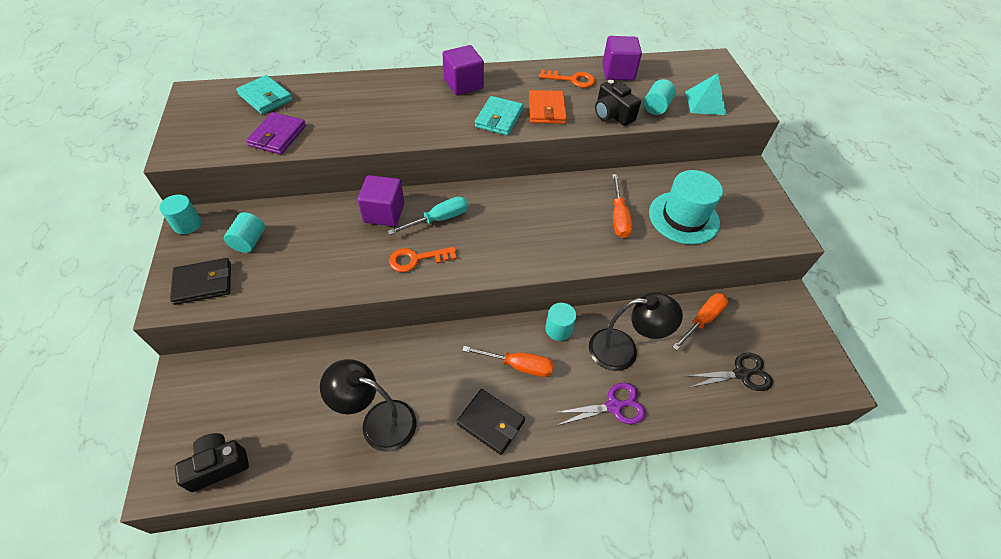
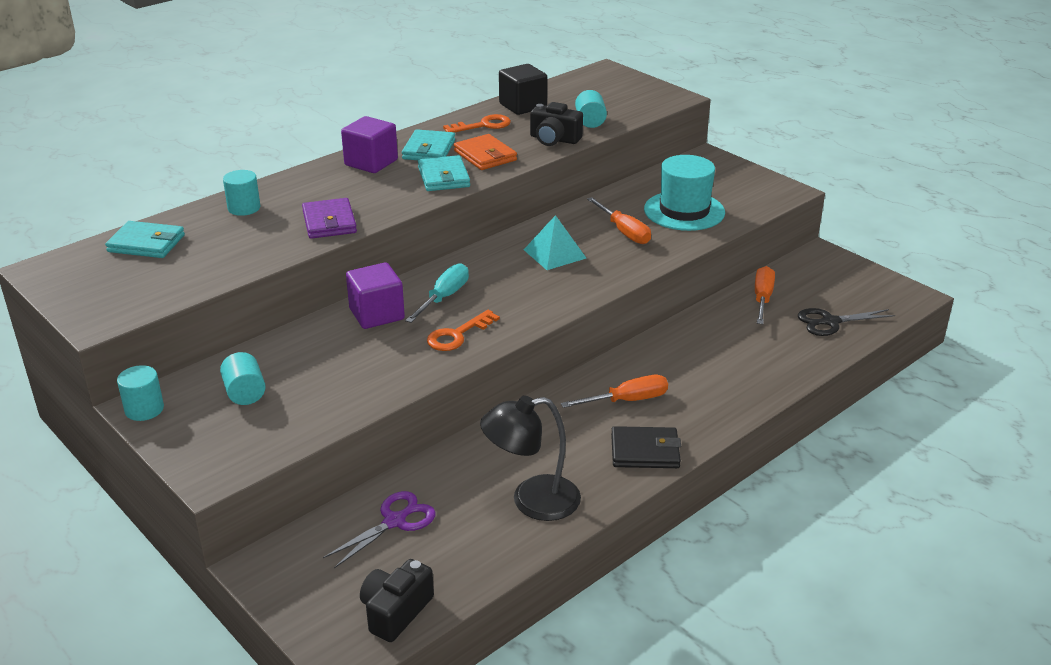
camera: 30 degrees left, 20 degrees down
(203, 283) = (234, 445): black wallet -> none
(277, 136) = (209, 268): purple wallet -> purple wallet (329, 222)
(512, 88) = (429, 150): none -> turquoise wallet
(558, 329) = (637, 358): turquoise cylinder -> turquoise cylinder (244, 208)
(613, 406) = (745, 390): purple scissors -> purple scissors (394, 521)
(618, 72) = (523, 106): purple cube -> black cube
(623, 350) = (713, 348): black lamp -> none
(705, 103) = (632, 105): turquoise pyramid -> turquoise pyramid (554, 254)
(741, 374) = (830, 322): black scissors -> black scissors turned 150 degrees counterclockwise

